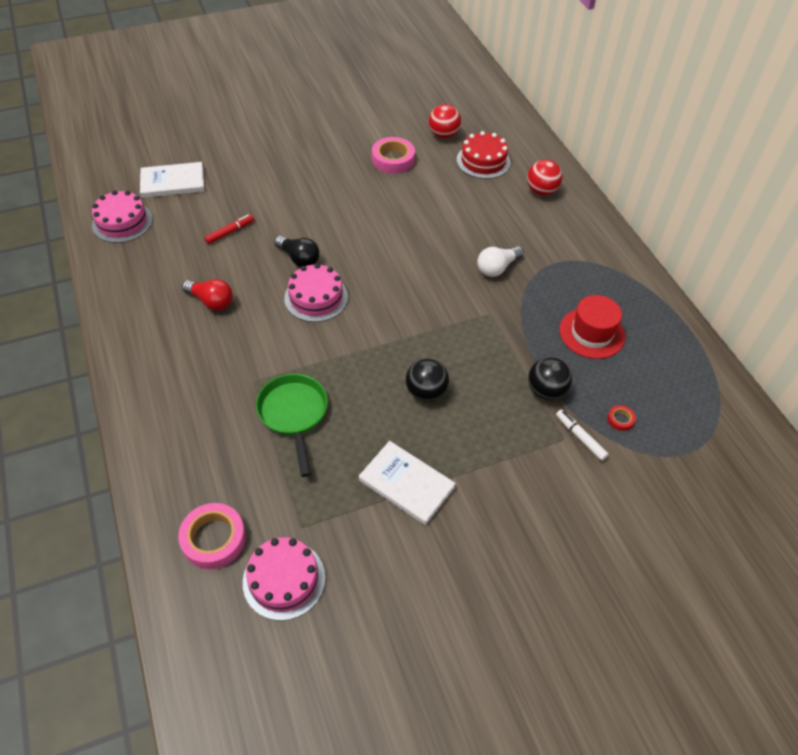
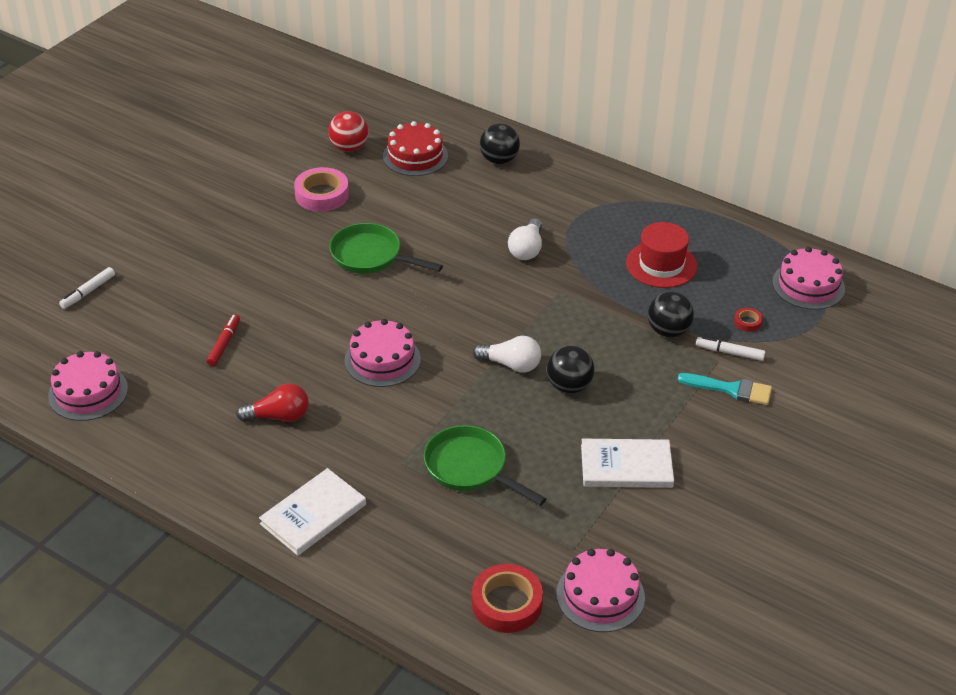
camera: 35 degrees left, 10 degrees down
(173, 182) = (100, 326): white book -> white book (313, 514)
(189, 157) = (88, 292): none -> white marker
(214, 539) = (507, 603): pink tape -> red tape
(299, 259) = (326, 333): black light bulb -> none
(382, 219) = (371, 256): none -> green pan
(400, 351) = (511, 364): none -> white light bulb
(541, 191) = (499, 160): red ball -> black ball
(552, 469) = (731, 389): none -> turquoise brush
(704, 416) = (808, 285): none -> pink cake

